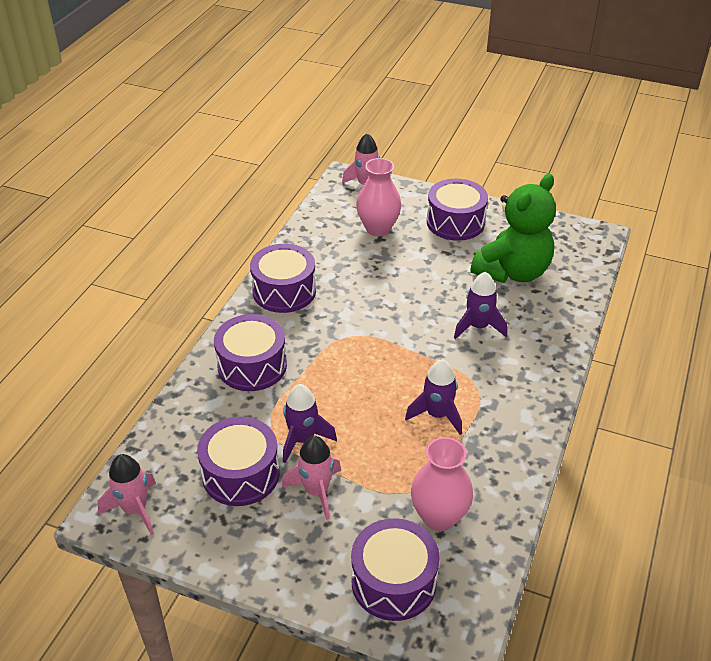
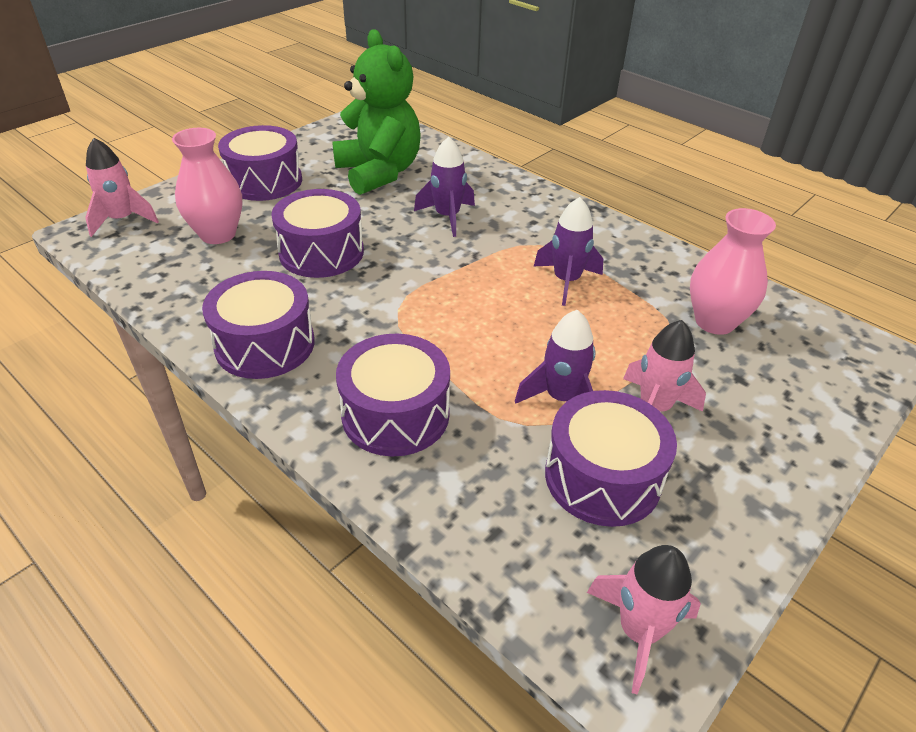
camera: 70 degrees left, 0 degrees up
(393, 582) = (802, 380): purple drum -> purple drum (321, 252)

